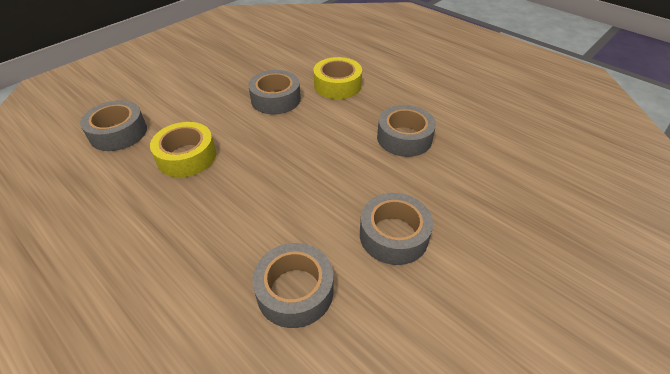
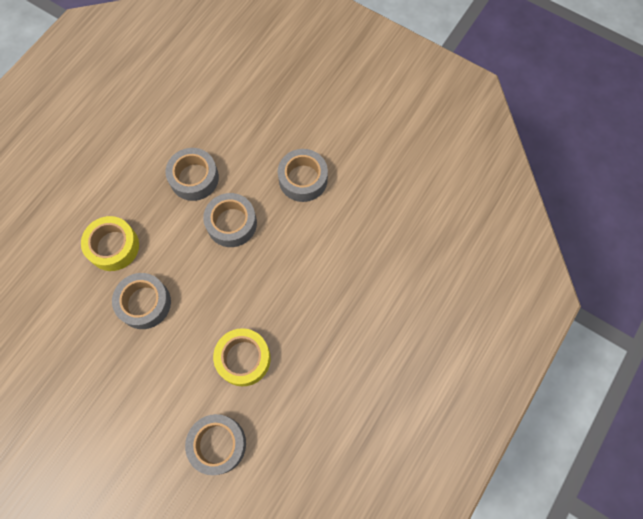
camera: 100 degrees left, 25 degrees up
(295, 291) = (359, 234): grey tape -> grey tape (231, 223)

